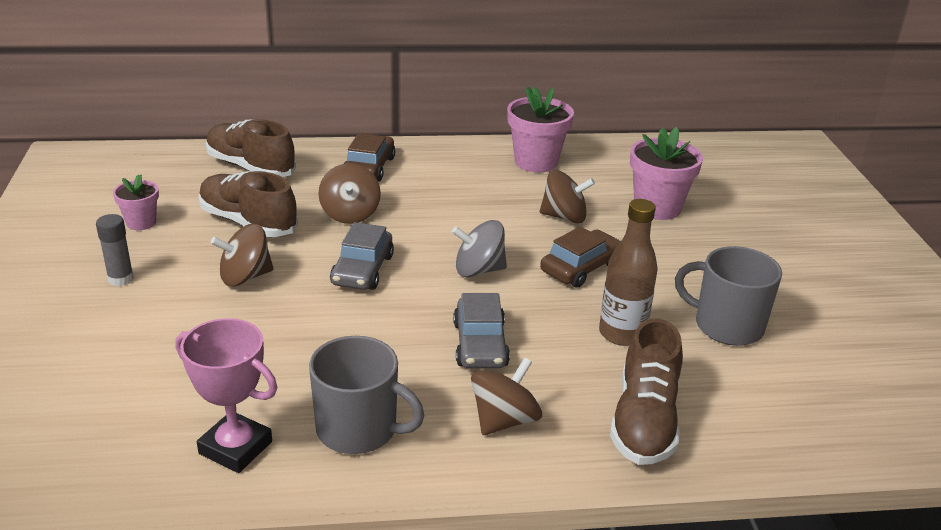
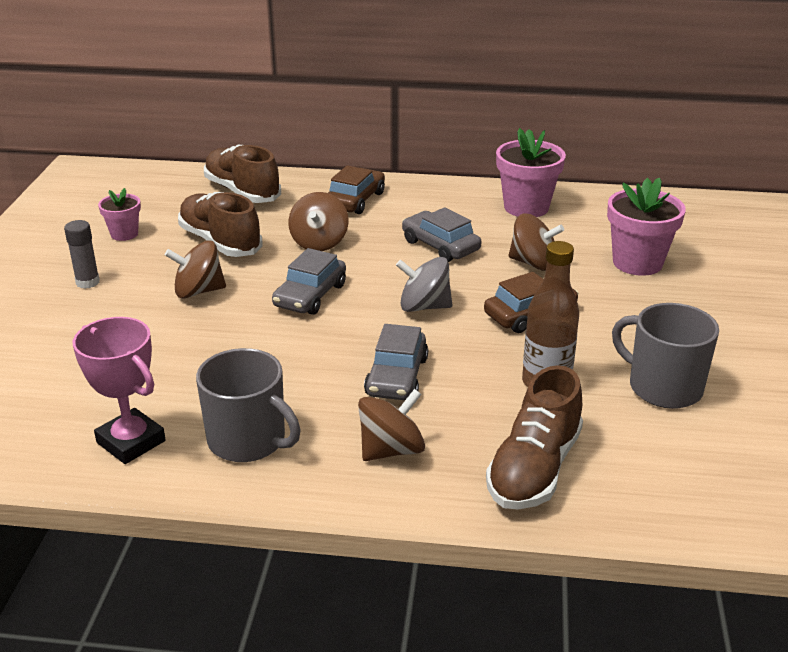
camera: 15 degrees right, 0 degrees up
(470, 207) = (440, 246): none -> grey car

